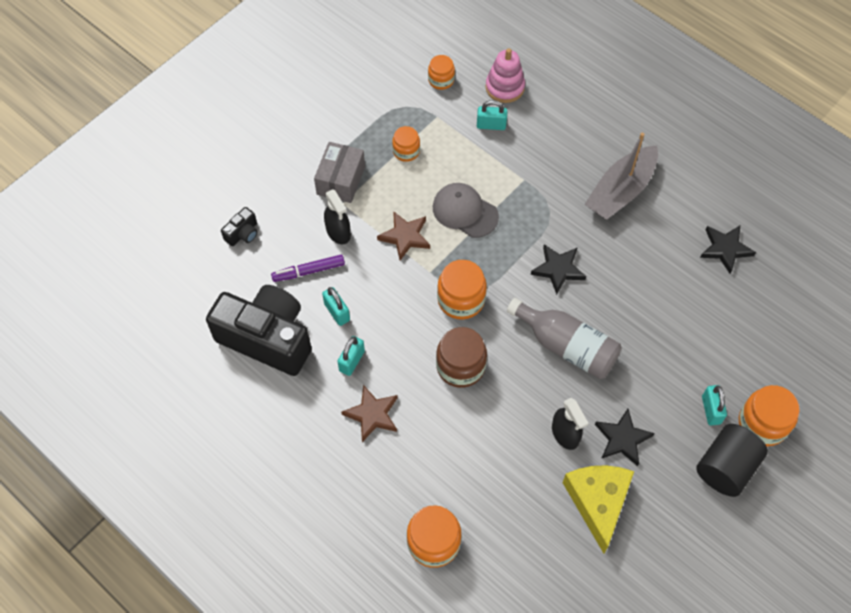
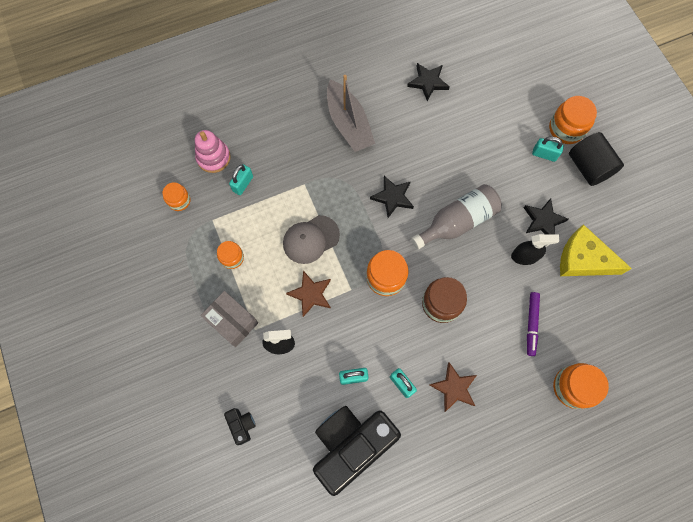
camera: 65 degrees left, 10 degrees up
(308, 271) = (305, 384): purple marker -> purple marker (531, 324)

